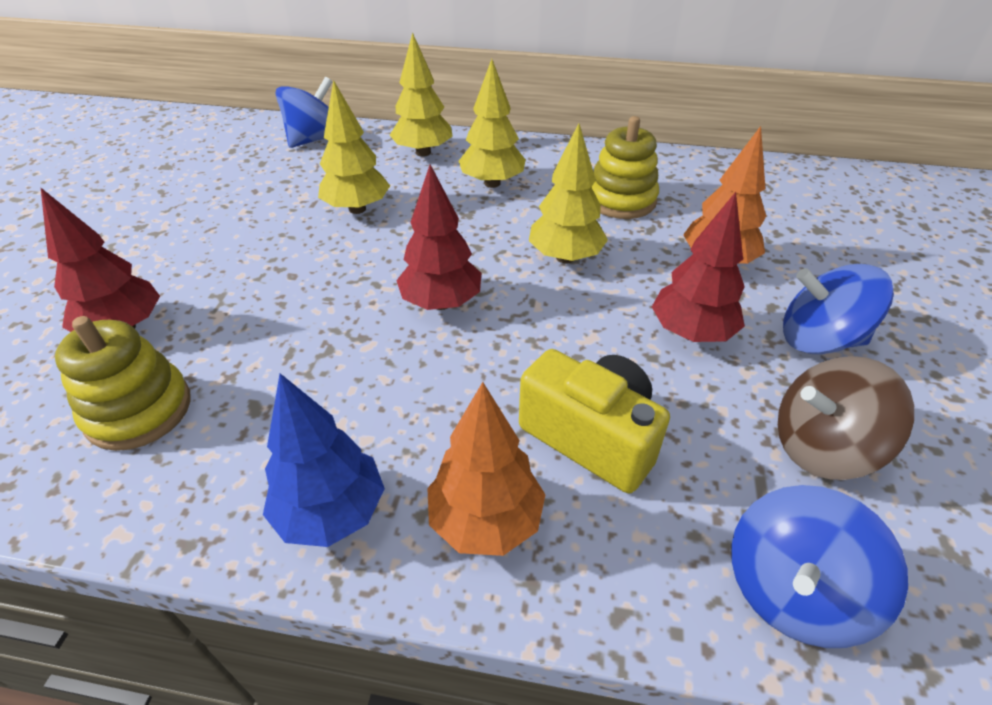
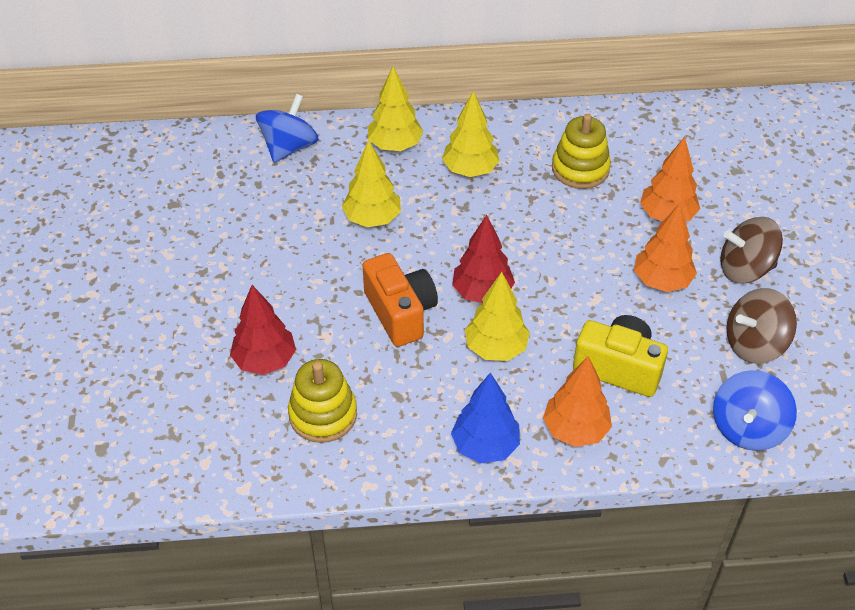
camera: 15 degrees left, 5 degrees up
(325, 306) = (400, 313): none -> orange camera
(565, 257) = (556, 234): yellow tree -> yellow tree (496, 348)
(691, 333) = (661, 281): red tree -> orange tree
(819, 339) = (745, 269): blue spinning top -> brown spinning top

